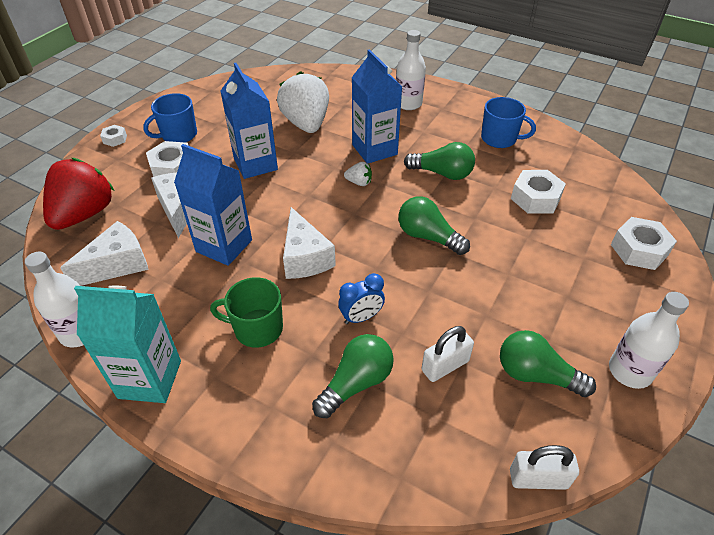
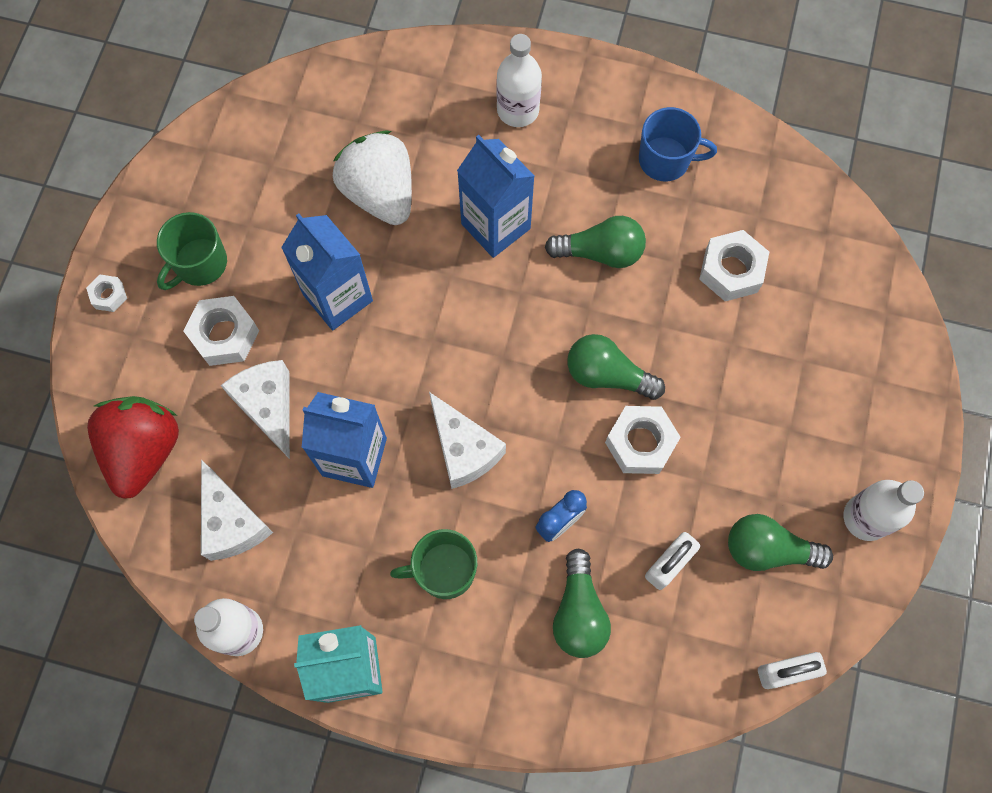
camera: 15 degrees left, 25 degrees up
(117, 264) = (232, 522): white cheese -> white cheese turned 120 degrees clockwise
(178, 135) = (200, 264): blue mug -> green mug
(356, 383) = (579, 612): green light bulb -> green light bulb turned 150 degrees clockwise
(359, 182) = (492, 298): white strawberry -> none
(639, 250) = (867, 332): white nut -> white nut (640, 443)

